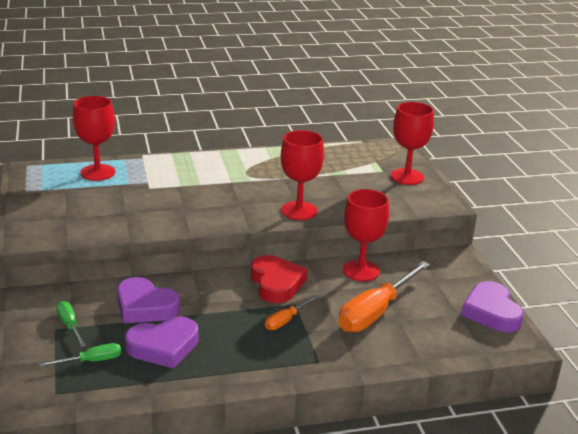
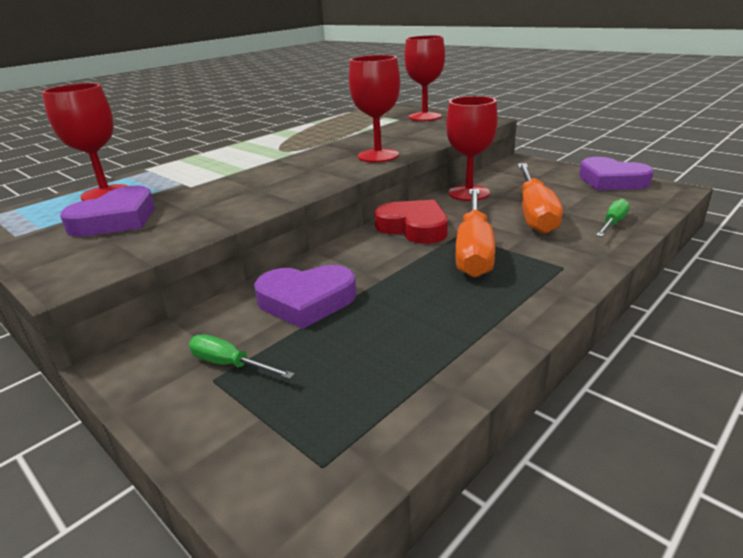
camera: 30 degrees left, 0 degrees up
(91, 361) = (319, 392): green screwdriver -> green screwdriver (613, 223)
(163, 346) = (389, 329): purple heart -> purple heart (116, 220)
(286, 320) = (474, 250): orange screwdriver -> orange screwdriver, size x2.03

